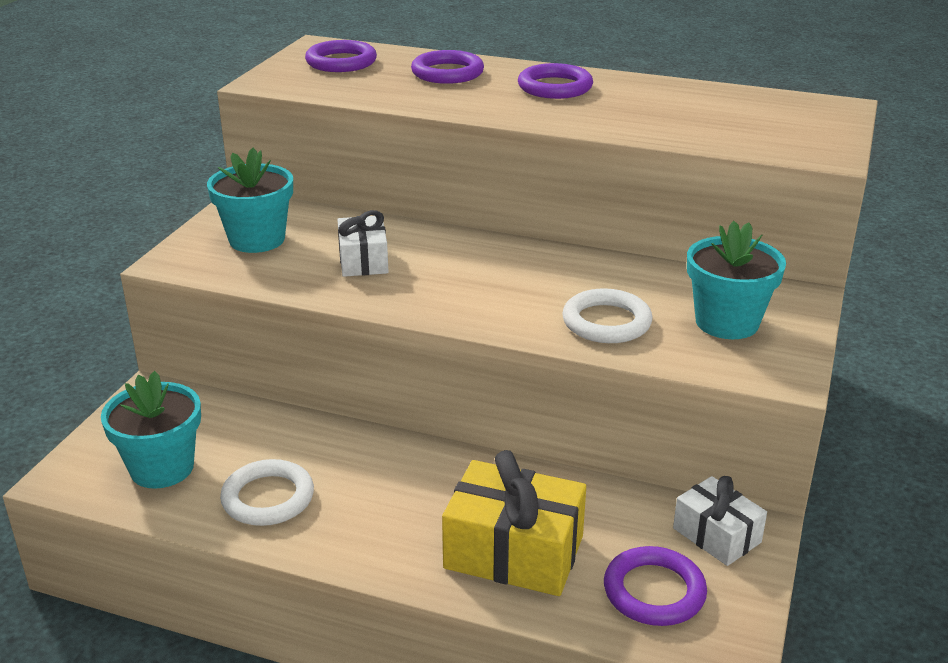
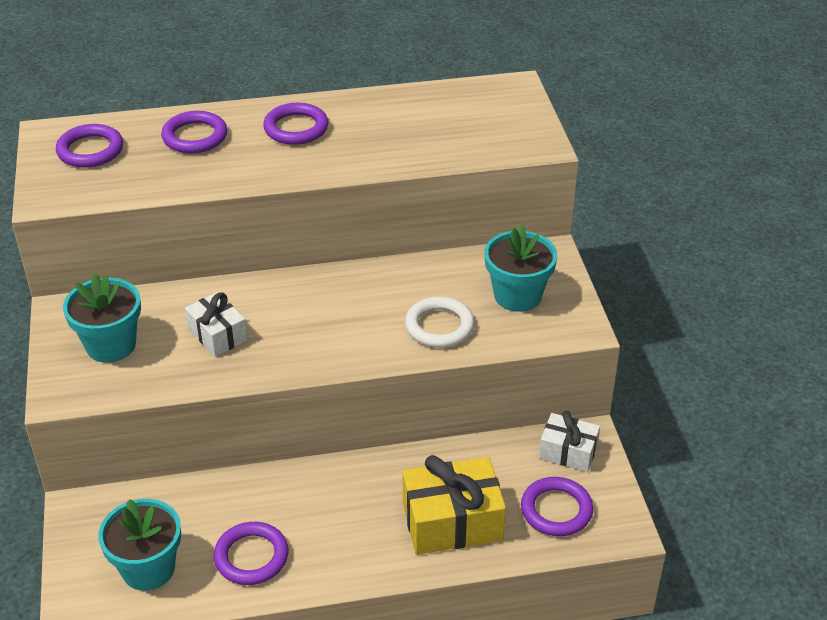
camera: 30 degrees left, 10 degrees up
(268, 498) = (251, 557): white ring -> purple ring

